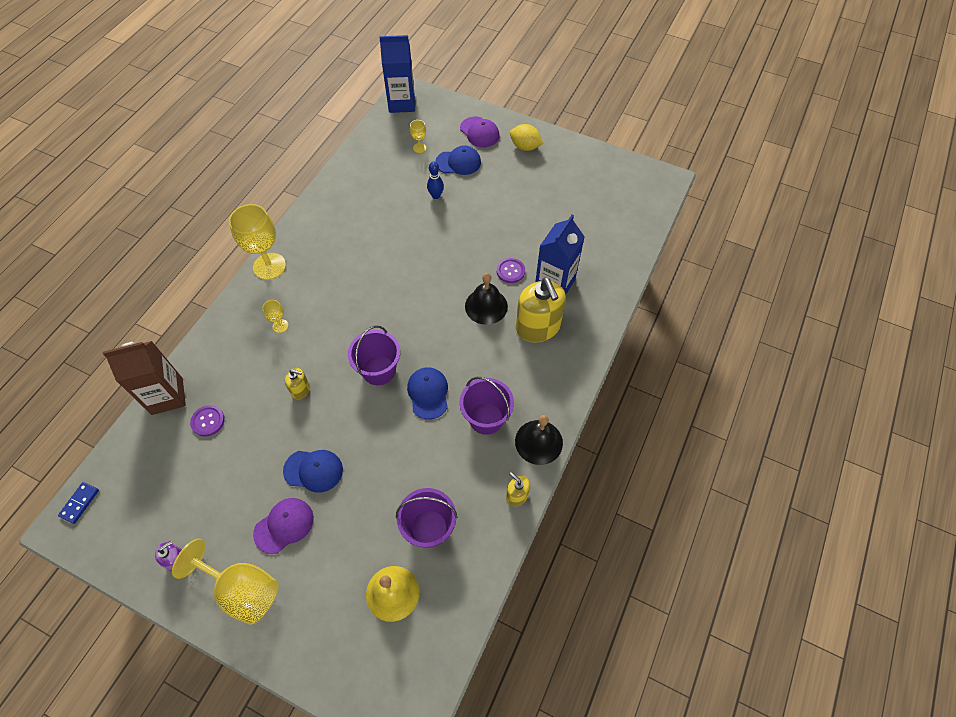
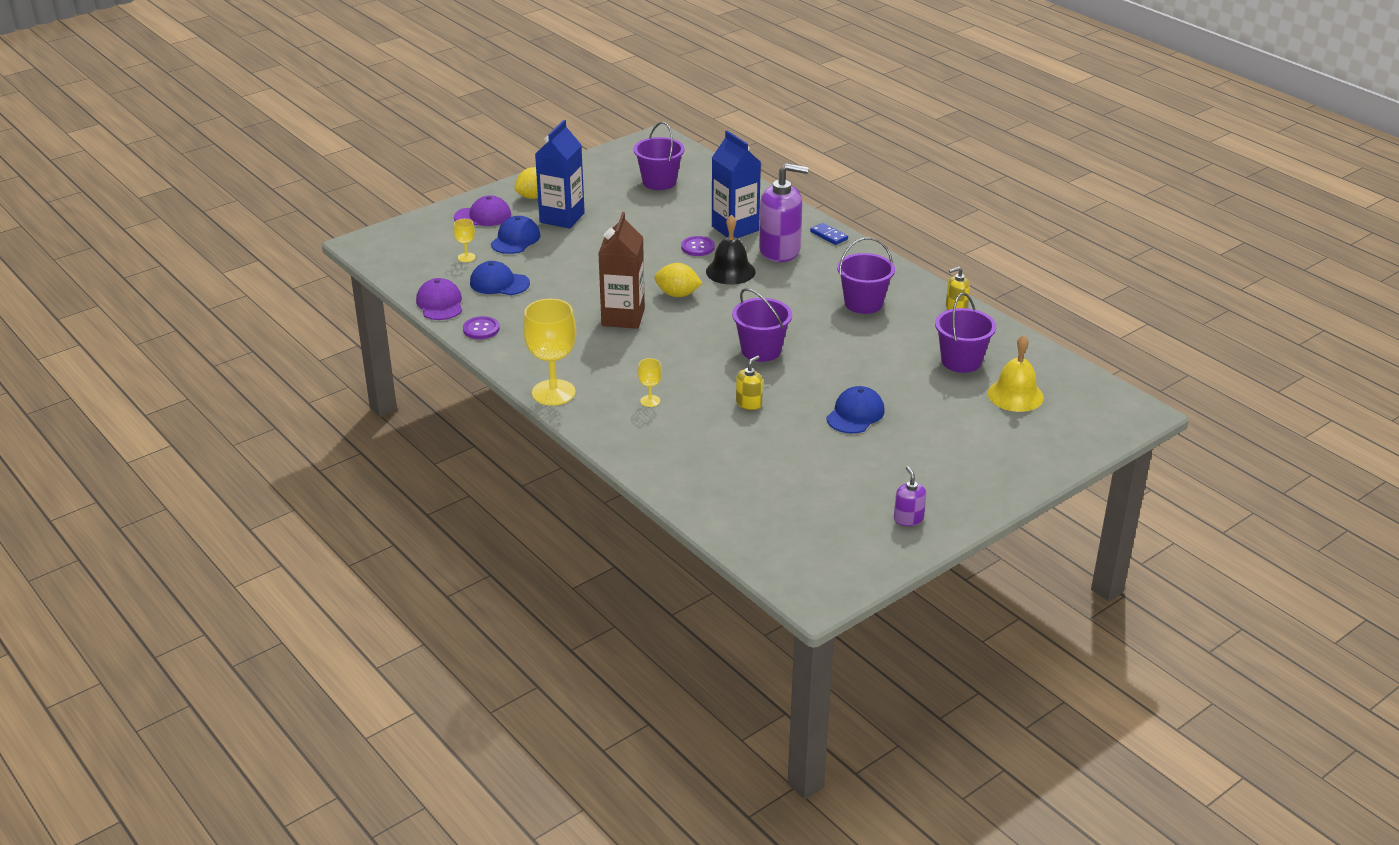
camera: 65 degrees left, 25 degrees down
(80, 503) = (792, 581): blue domino -> blue domino (829, 235)
(167, 396) = (688, 497): brown carton -> brown carton (623, 317)
(208, 421) = (744, 472): purple button -> purple button (481, 329)
(242, 590) = (964, 482): yellow goblet -> none
(284, 525) = (908, 444): purple cap -> purple cap (440, 303)
(401, 103) = (379, 252): blue carton -> blue carton (562, 218)
(428, 393) = (811, 328): blue cap -> blue cap (499, 283)
(433, 285) = (677, 294): none -> yellow lemon
(436, 196) = (551, 264): blue bowling pin -> none
(538, 327) = (780, 250): yellow soap dispenser -> purple soap dispenser
(538, 442) = (908, 283): black bell -> none
(596, 208) = (659, 182): none -> purple bucket

